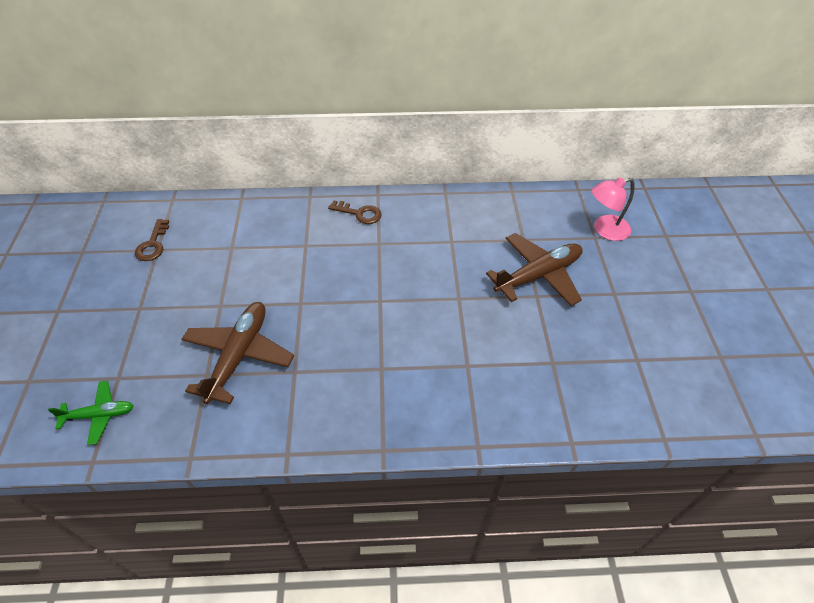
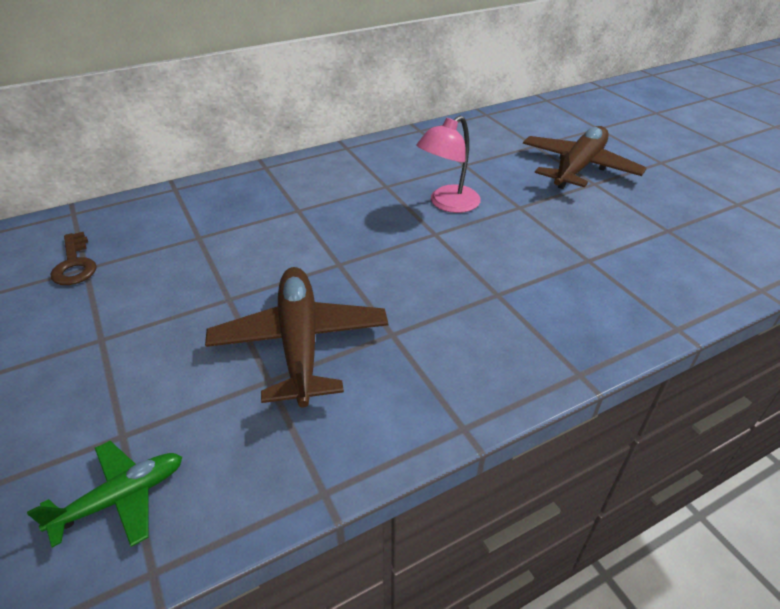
camera: 25 degrees left, 10 degrees down
(359, 213) = (340, 167): brown key -> none
(604, 230) = (601, 121): pink lamp -> pink lamp (447, 204)

